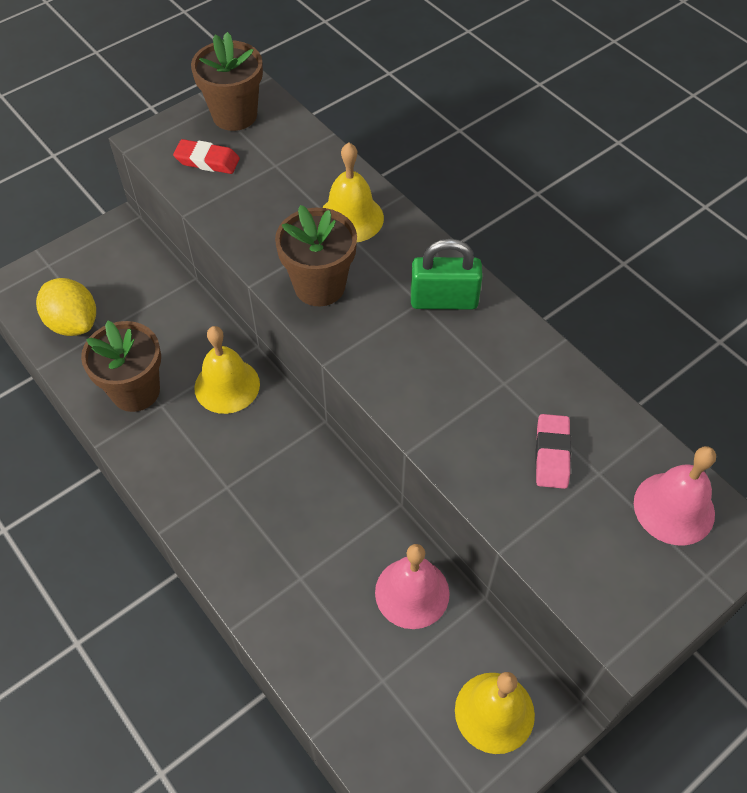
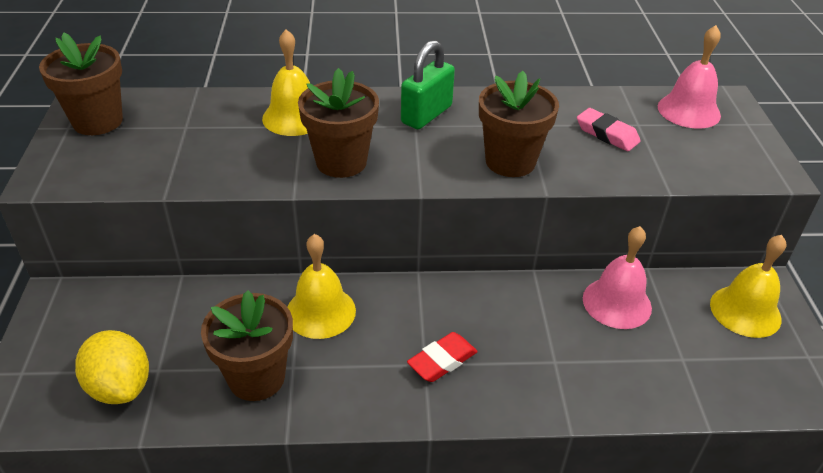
camera: 55 degrees left, 15 degrees down
(73, 323) = (120, 387): yellow lemon -> yellow lemon turned 60 degrees clockwise
(207, 161) = (124, 157): red eraser -> red eraser (442, 361)
(430, 400) = (510, 161): none -> brown flower pot

